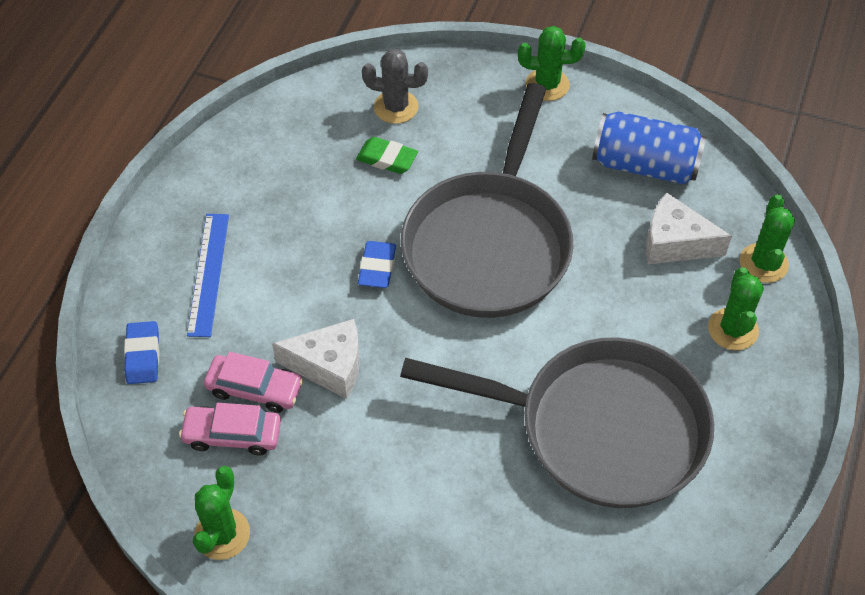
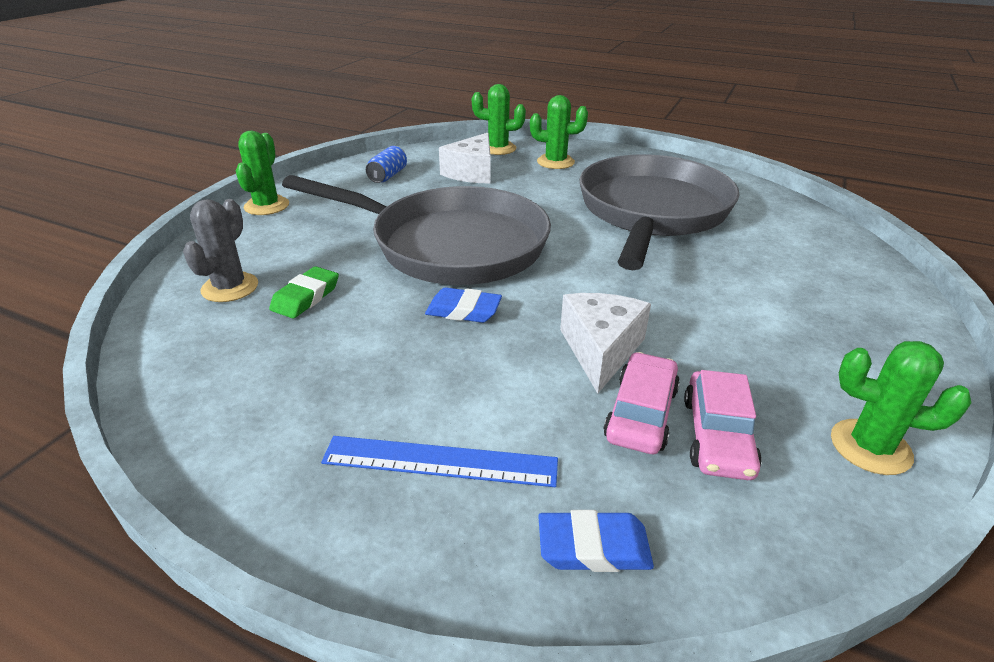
camera: 85 degrees left, 20 degrees down
(645, 165) = (388, 176): blue can -> blue can, size x0.52

